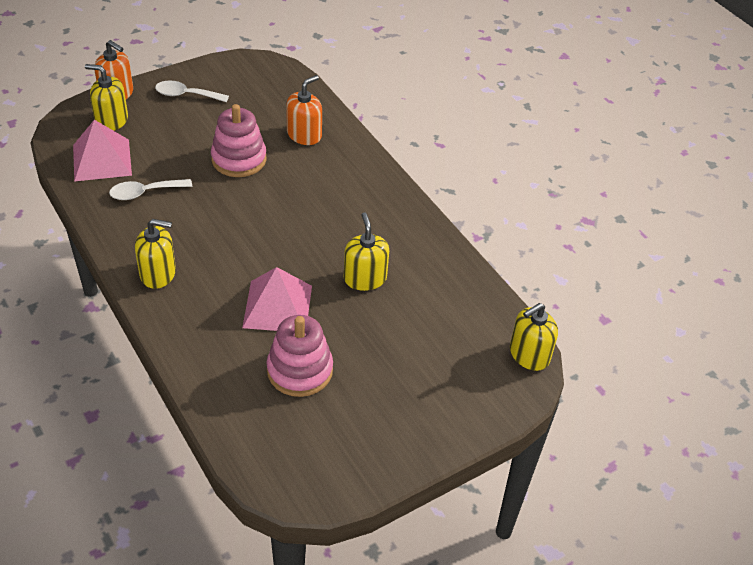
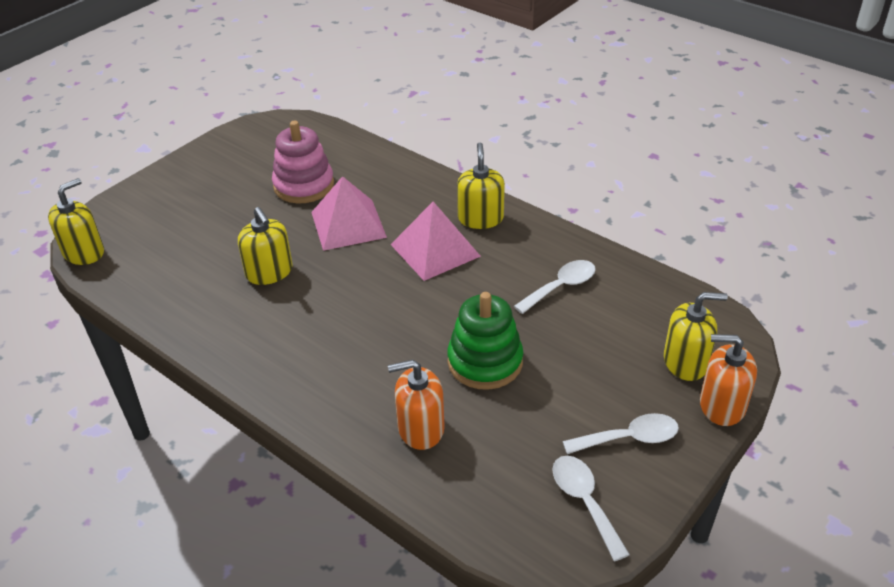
camera: 165 degrees right, 5 degrees down
(102, 160) = (644, 308): pink pyramid -> pink pyramid (435, 250)
(158, 273) = (480, 218): yellow soap dispenser -> yellow soap dispenser turned 105 degrees clockwise
(236, 77) = (584, 502): none -> white spoon
(239, 159) = (485, 362): pink stacking toy -> green stacking toy
(304, 135) = (421, 428): orange soap dispenser -> orange soap dispenser turned 60 degrees clockwise

